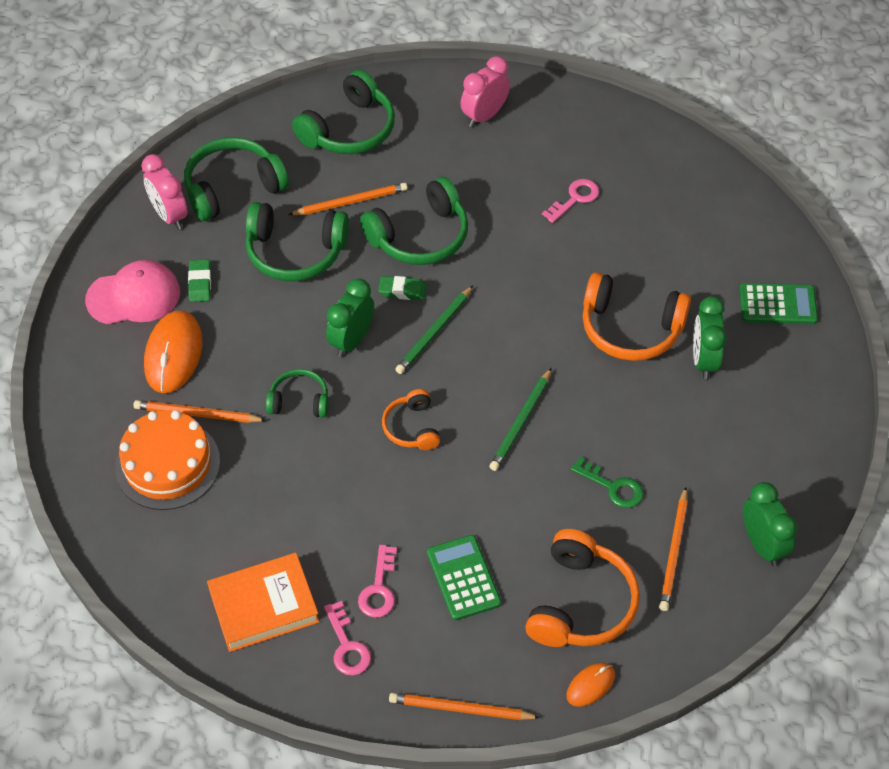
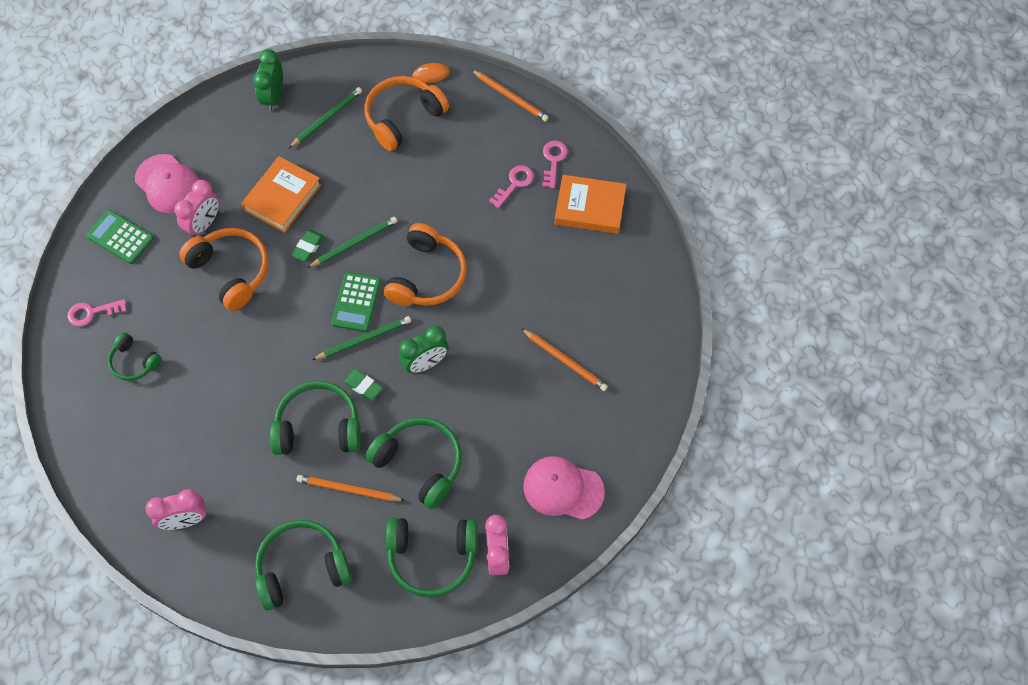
camera: 150 degrees left, 10 degrees up
(167, 464) = (604, 333): orange cake -> none
(173, 354) = (558, 419): orange mouse -> none
(200, 283) = (507, 474): green eraser -> green eraser (308, 247)
(299, 401) = (489, 334): green headphones -> green headphones (134, 362)
(411, 427) = (427, 276): orange headphones -> orange headphones, size x1.76
(463, 578) = (460, 165): green calculator -> green calculator (356, 302)
(575, 199) = (181, 398): pink key -> pink key (92, 312)
(612, 487) = (330, 173): green key -> none
(644, 431) = (282, 197): none -> orange book
(674, 552) = (327, 118): orange pencil -> green pencil
(704, 360) = (204, 224): green clock -> pink clock
(783, 381) = (168, 184): none -> pink cap

